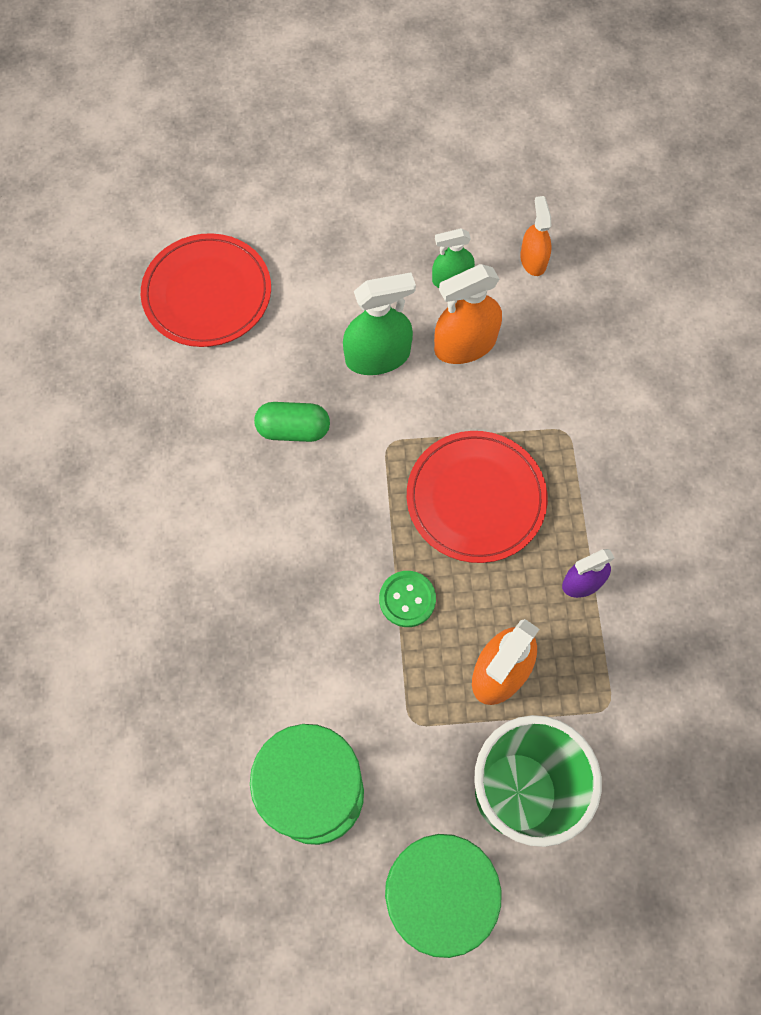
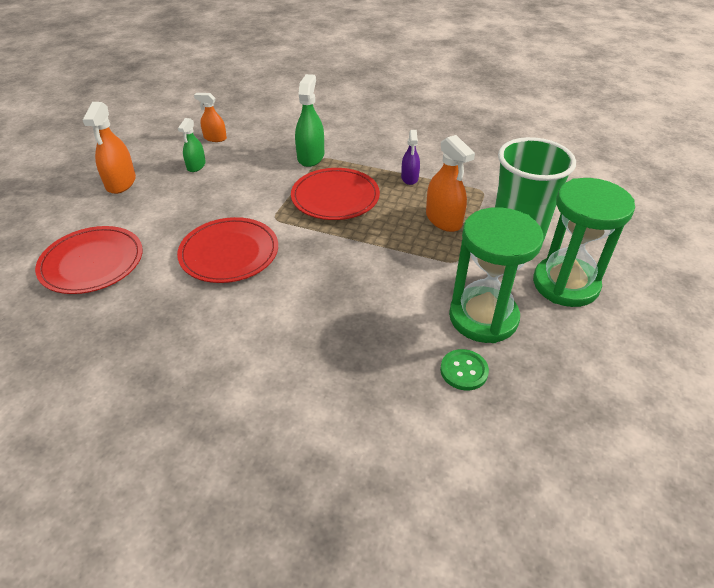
camera: 65 degrees left, 25 degrees down
(293, 429) = (229, 253): green capsule -> red plate
(377, 356) = (215, 205): green spray bottle -> green spray bottle (310, 157)
(407, 599) = (378, 240): green button -> green button (464, 371)
(465, 344) = (240, 173): orange spray bottle -> orange spray bottle (121, 182)

